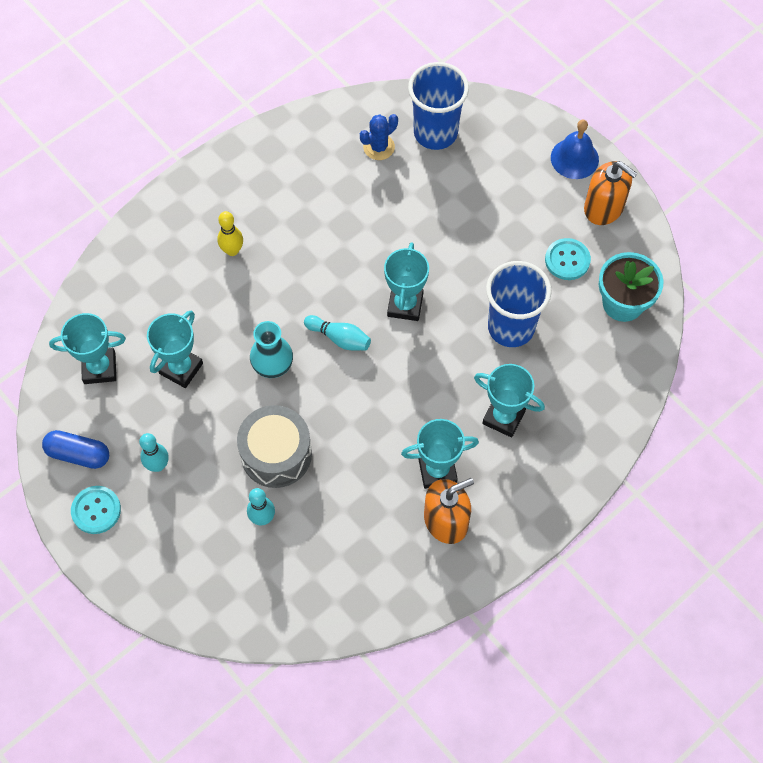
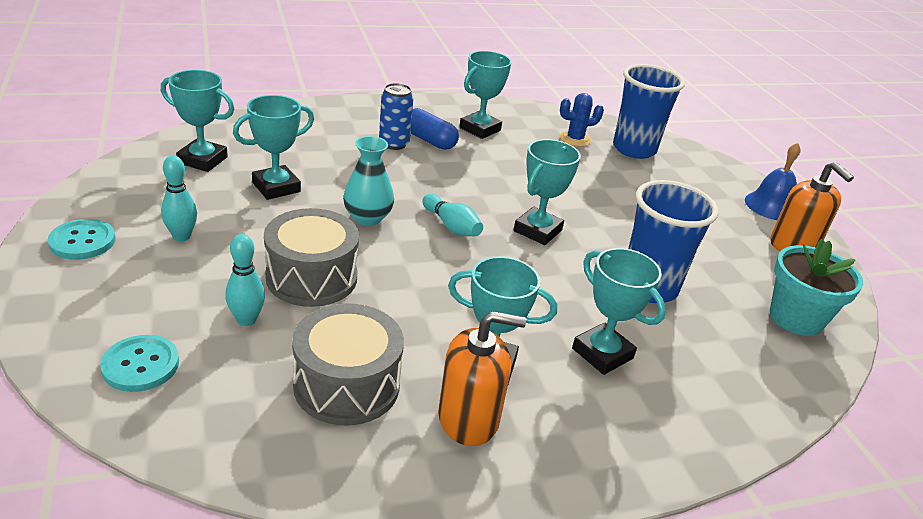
camera: 20 degrees right, 30 degrees down
(78, 454) = (116, 200): blue capsule -> blue capsule (429, 140)
(232, 250) = (394, 144): yellow bowling pin -> blue can
(290, 181) = (480, 129): none -> turquoise trophy
(360, 536) = (347, 385): none -> grey drum
(567, 260) = (737, 264): turquoise button -> turquoise button (141, 365)

